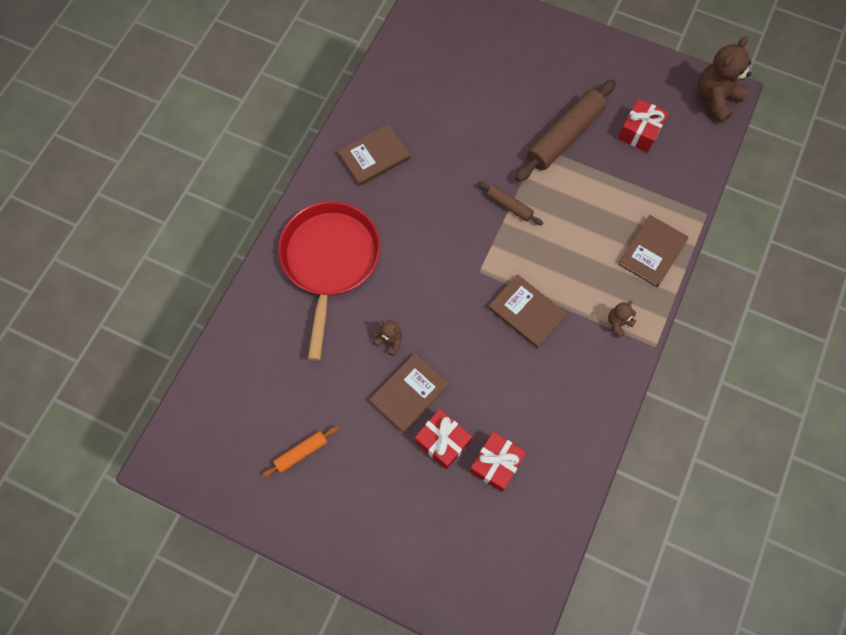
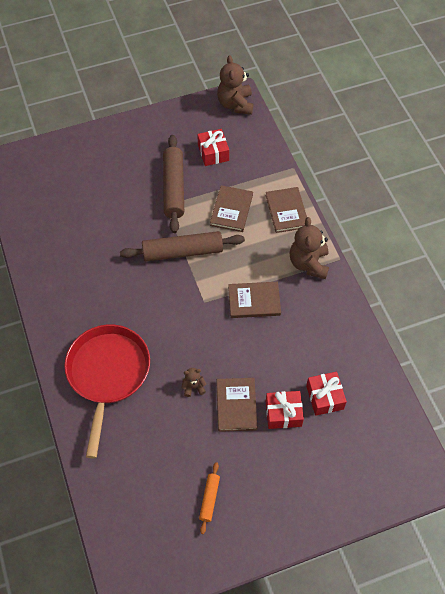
camera: 45 degrees left, 10 degrees down
(330, 261) = (108, 374): red pan -> red pan turned 45 degrees clockwise
(374, 156) = (70, 290): brown book -> brown book (231, 210)
(509, 206) = (183, 251): brown rolling pin -> brown rolling pin, size x2.01
(618, 323) = (308, 263): brown teddy bear -> brown teddy bear, size x2.02

